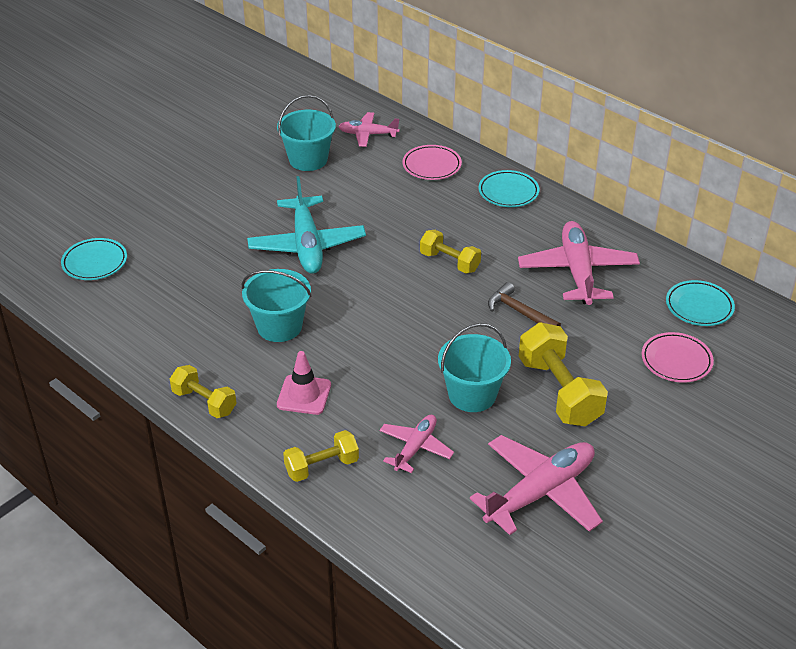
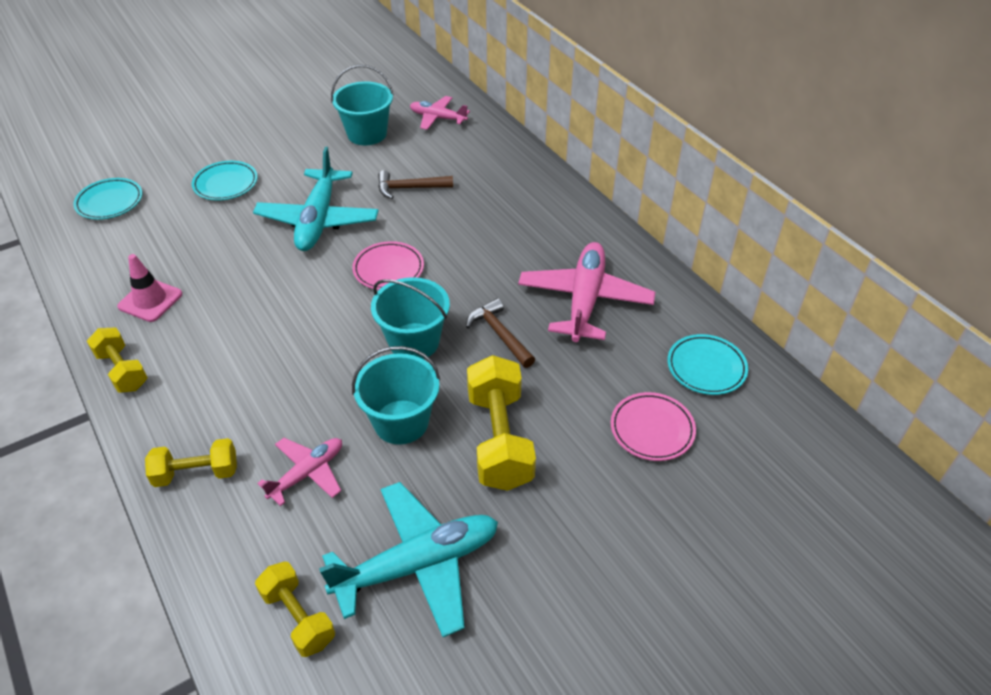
camera: 15 degrees right, 5 degrees up
(279, 326) = (243, 302): turquoise bucket -> turquoise bucket (414, 341)
(304, 395) = (225, 384): pink traffic cone -> pink traffic cone (150, 300)
(376, 203) = (409, 188): none -> brown hammer
(431, 166) = (485, 159): pink plate -> pink plate (388, 269)
(449, 262) = (452, 264): yellow dumbbell -> yellow dumbbell (298, 617)
(508, 192) = (550, 199): turquoise plate -> turquoise plate (226, 184)
(540, 492) = (418, 564): pink plane -> turquoise plane

